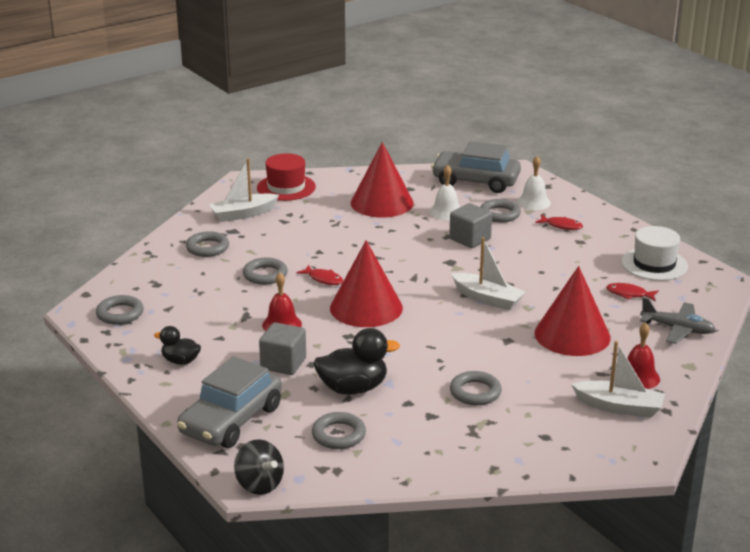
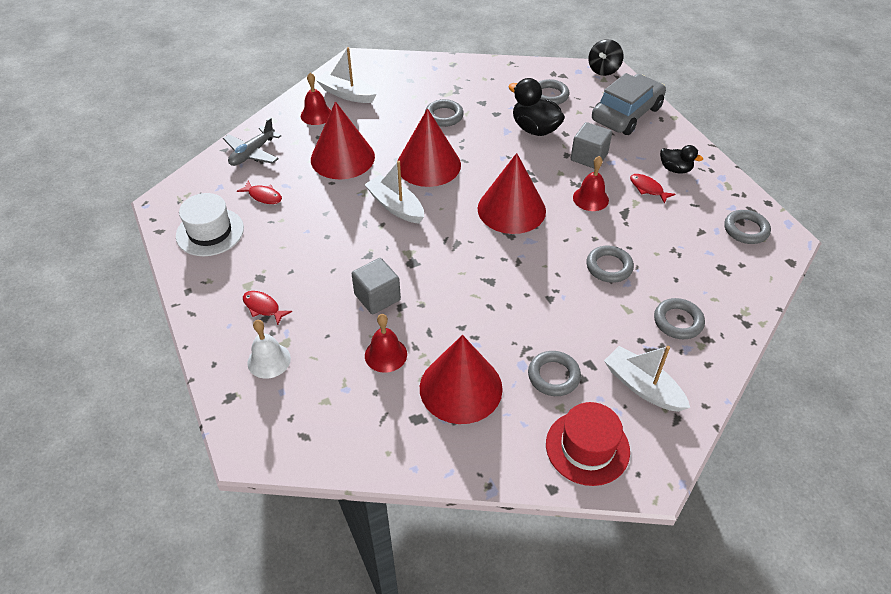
camera: 170 degrees left, 20 degrees up
(243, 214) = (642, 387): white boat -> white boat turned 120 degrees counterclockwise
(259, 484) = (603, 70): black spinning top -> black spinning top turned 120 degrees counterclockwise
(323, 279) = (548, 253): red fish -> red fish (648, 189)
(353, 388) = (535, 129): black duck -> black duck turned 45 degrees clockwise
(446, 212) = (385, 354): white bell -> red bell
(470, 338) = (428, 165): none -> red cone
(475, 181) = (320, 423): grey car -> none
(499, 214) = (323, 340): grey ring -> grey ring (553, 376)
(677, 329) = (252, 153): grey plane -> grey plane turned 90 degrees counterclockwise

